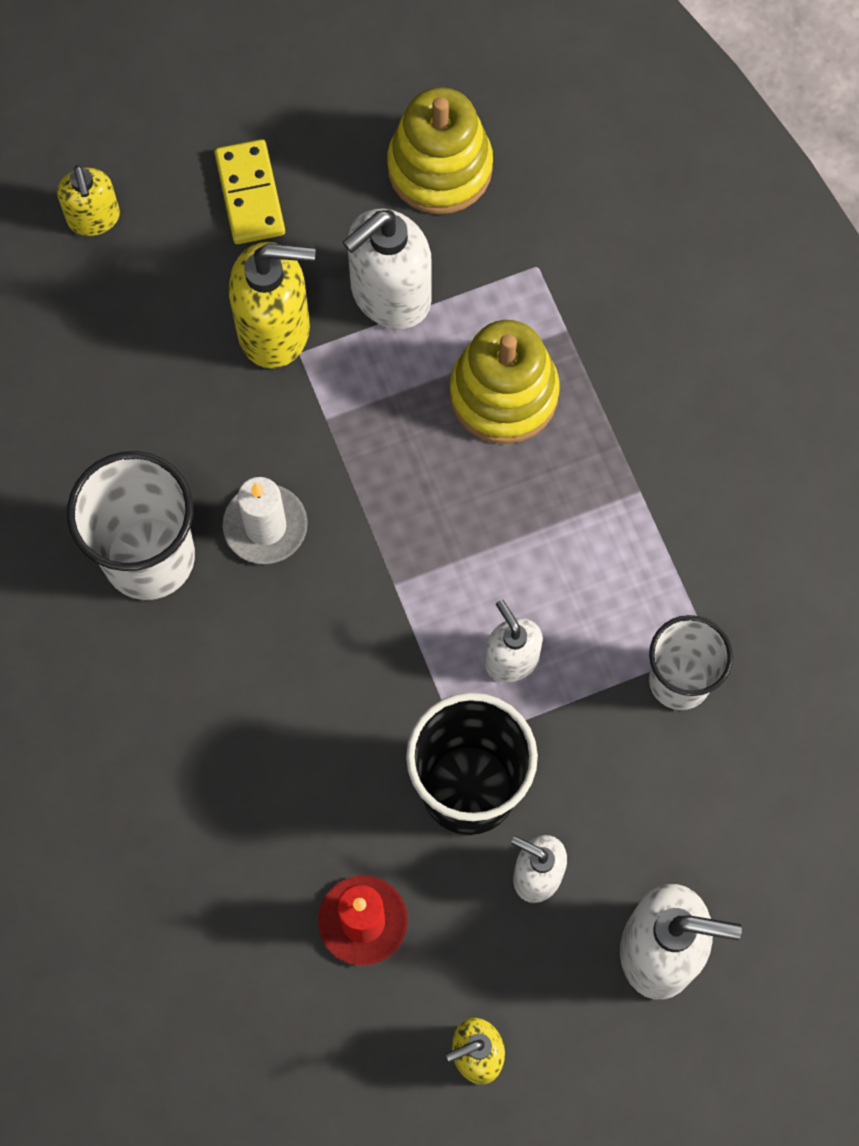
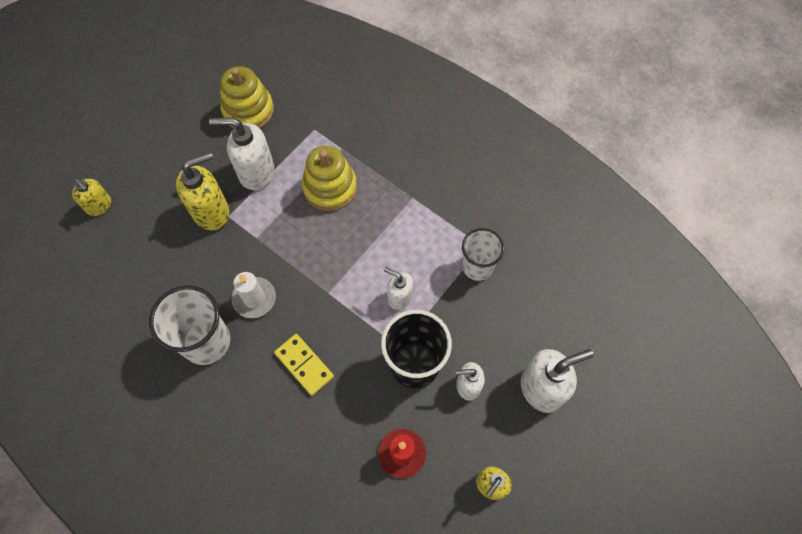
camera: 30 degrees left, 5 degrees down
(250, 194) = (168, 161): yellow domino -> yellow domino (304, 365)
(389, 295) = (256, 172): white soap dispenser -> white soap dispenser turned 75 degrees clockwise

